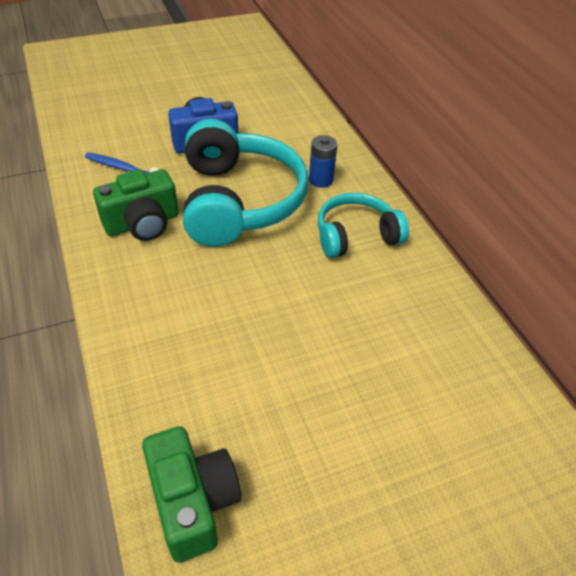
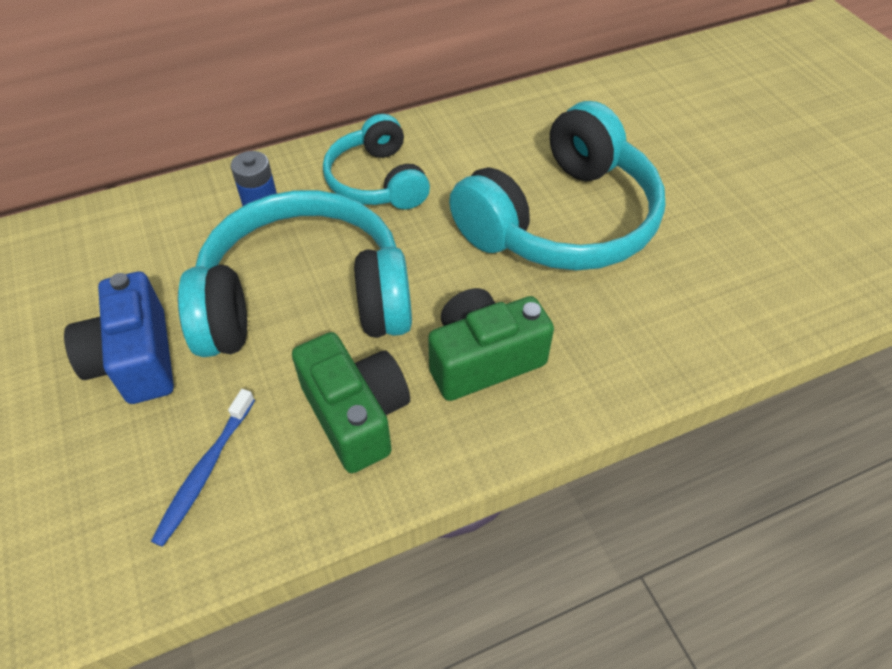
camera: 90 degrees left, 5 degrees up
(193, 501) = (762, 301): green camera -> green camera (483, 359)
(310, 350) = (561, 220): none -> turquoise headphones

